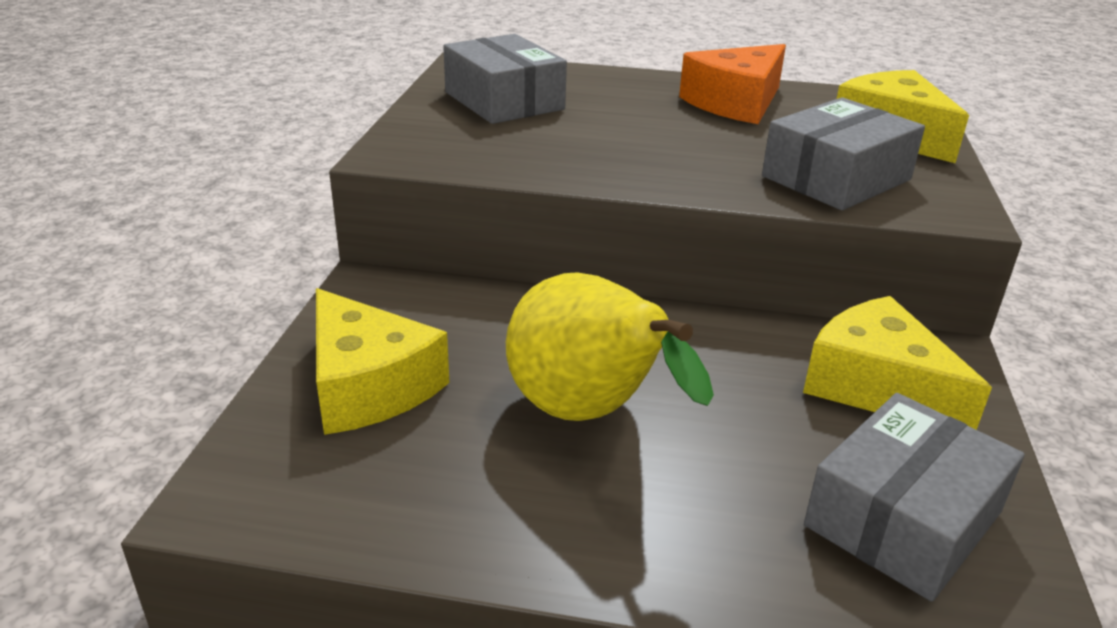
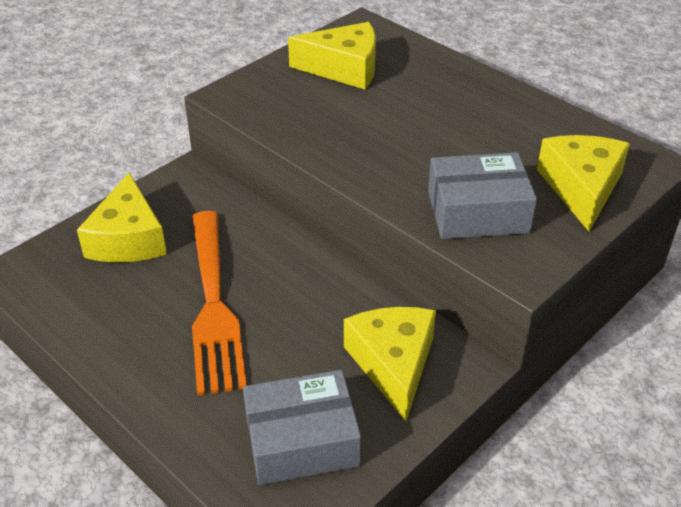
camera: 35 degrees right, 10 degrees up
(504, 101) = (344, 68): grey box -> yellow cheese
(589, 415) = (213, 305): yellow pear -> orange fork
(736, 103) = (503, 120): orange cheese -> none

